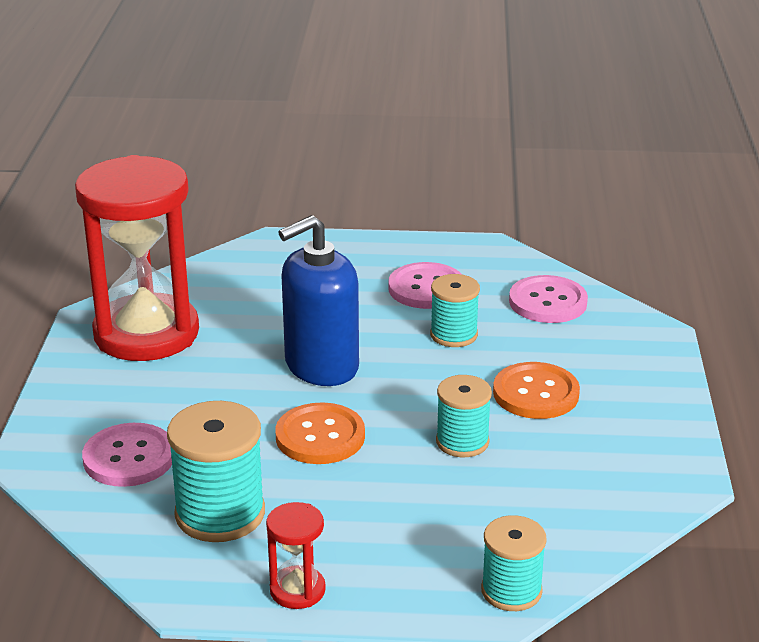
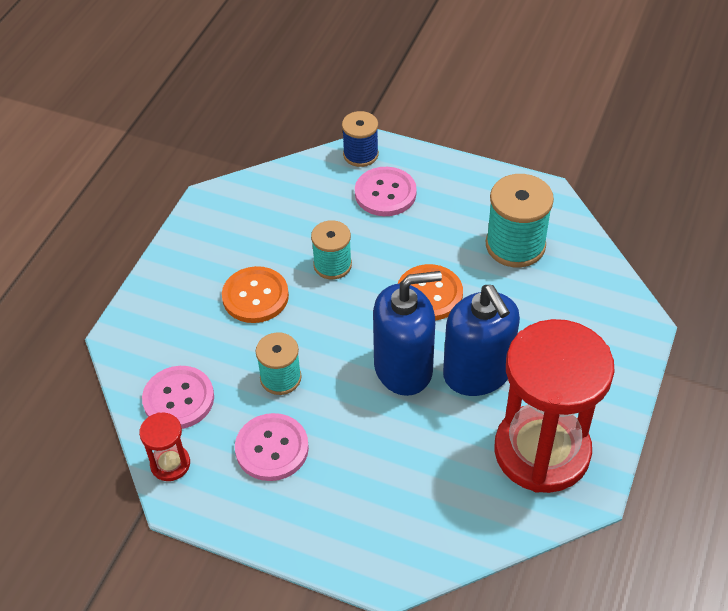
camera: 160 degrees left, 20 degrees up
(129, 458) = (570, 308): pink button -> pink button (385, 193)
(233, 378) = (477, 373): none -> blue soap dispenser
(297, 590) = (481, 182): red hourglass -> red hourglass (170, 464)
(511, 591) = (360, 154): turquoise spool -> blue spool

